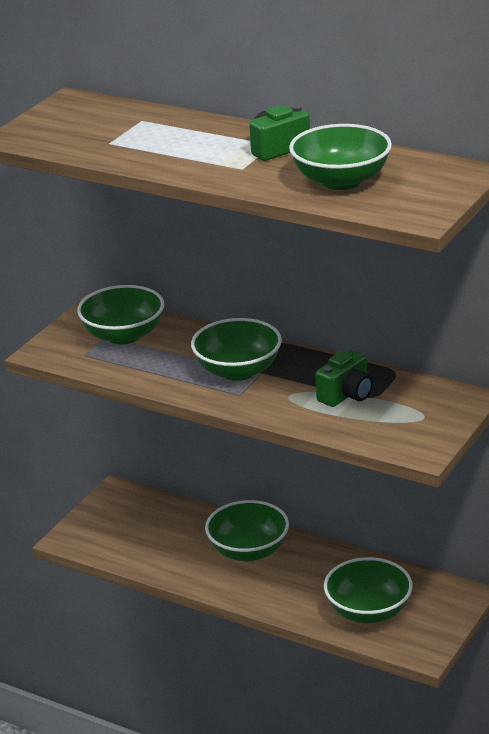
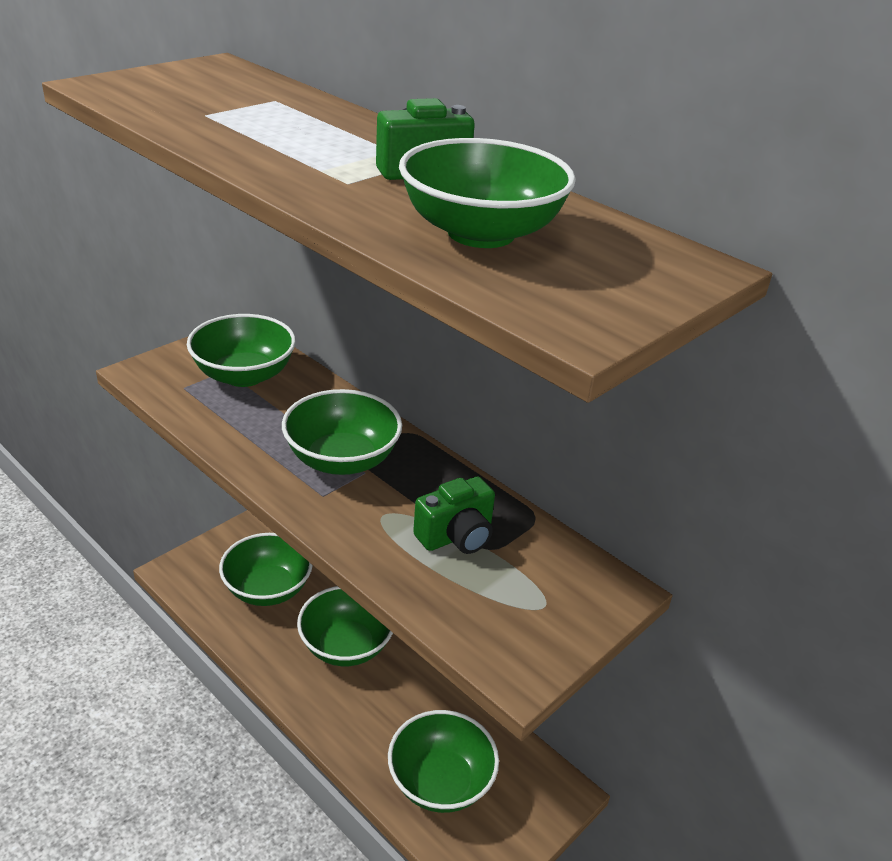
camera: 10 degrees right, 5 degrees up
(159, 531) = (267, 589): none -> green bowl

